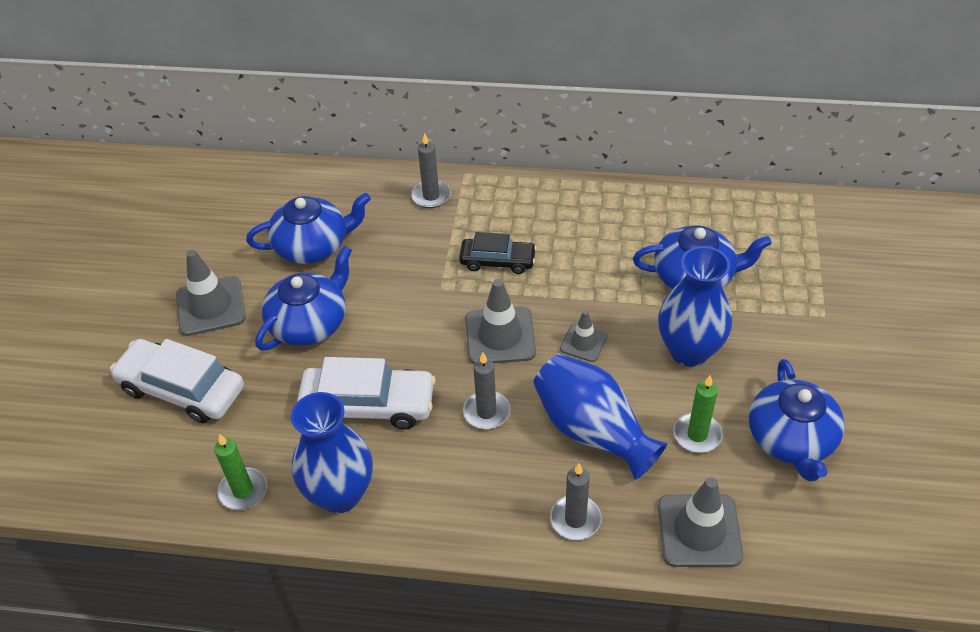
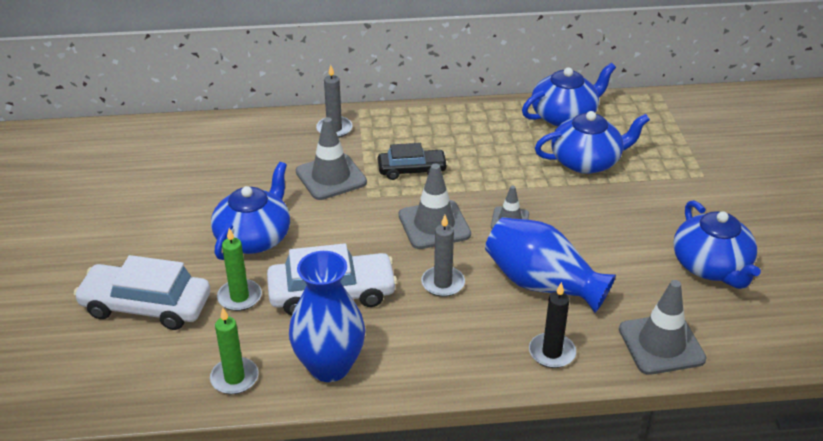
camera: 15 degrees left, 10 degrees down
(211, 306) = (153, 236): grey traffic cone -> grey traffic cone (331, 177)
(313, 246) = (237, 178): blue teapot -> blue teapot (564, 116)
(575, 519) = (552, 352): grey candle -> black candle
(689, 351) = (602, 215): blue vase -> none
(697, 434) = (632, 274): green candle -> green candle (239, 297)

